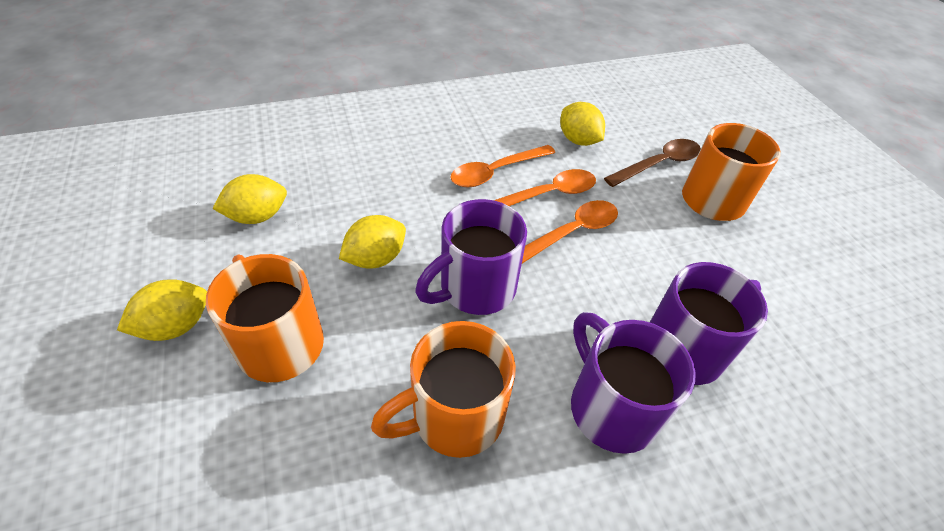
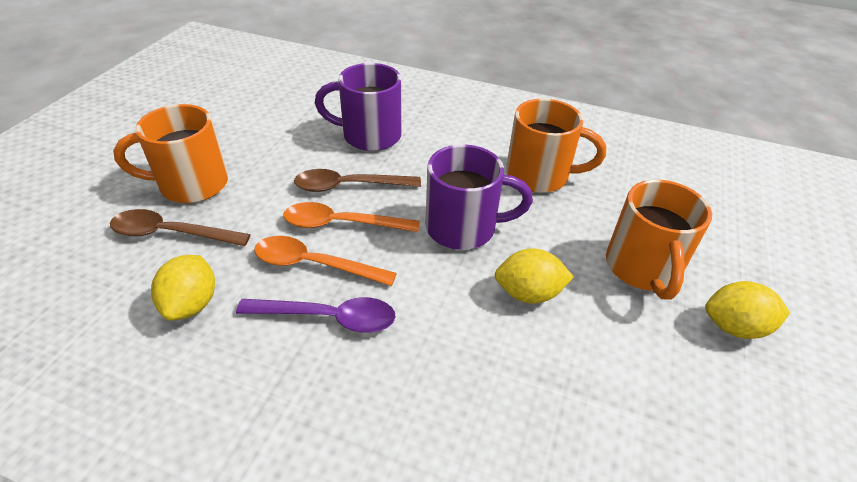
camera: 140 degrees left, 5 degrees down
(257, 216) = (636, 414): yellow lemon -> none
(496, 172) = (328, 318): orange spoon -> purple spoon
(611, 407) = (446, 139): purple mug -> none
(614, 270) = (349, 186): none -> brown spoon

